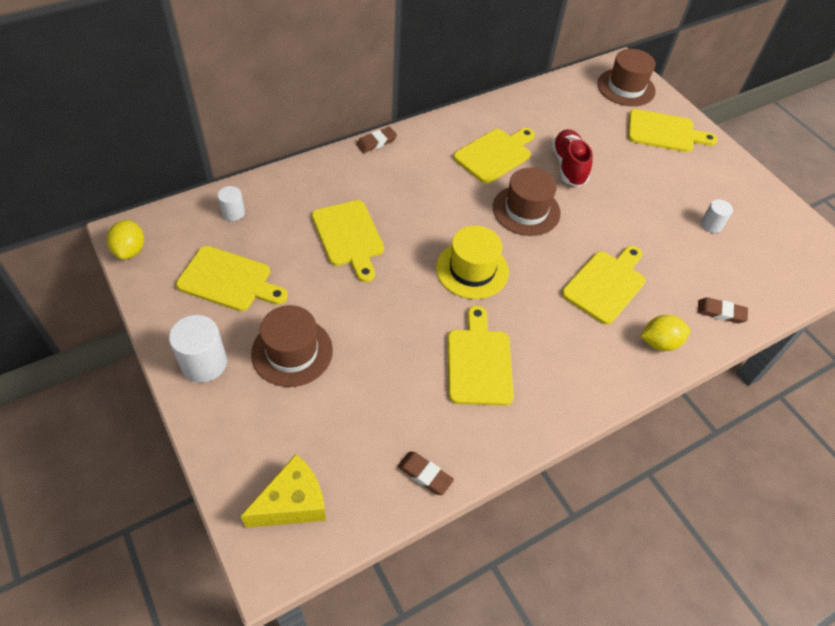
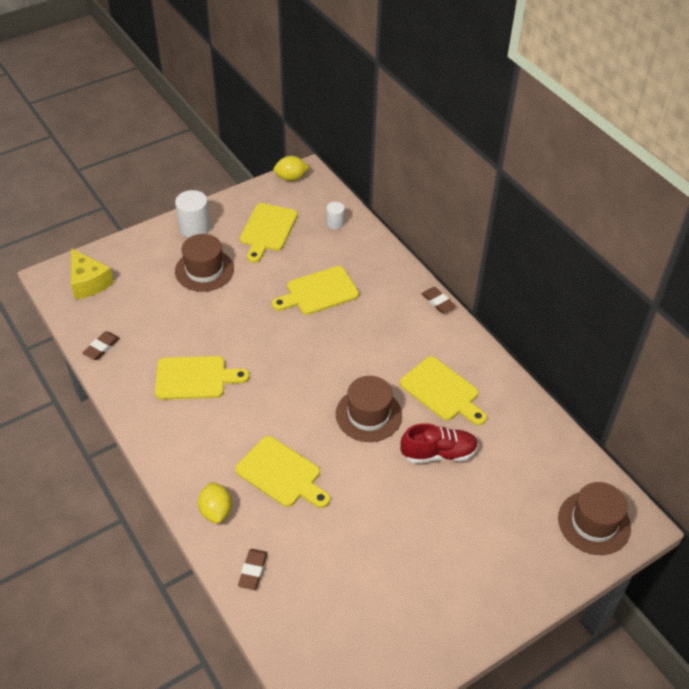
camera: 90 degrees right, 5 degrees down
(472, 270) = (290, 373): yellow hat -> none
(664, 132) = (520, 556): yellow cutting board -> none
(711, 225) = (373, 582): white cylinder -> none

